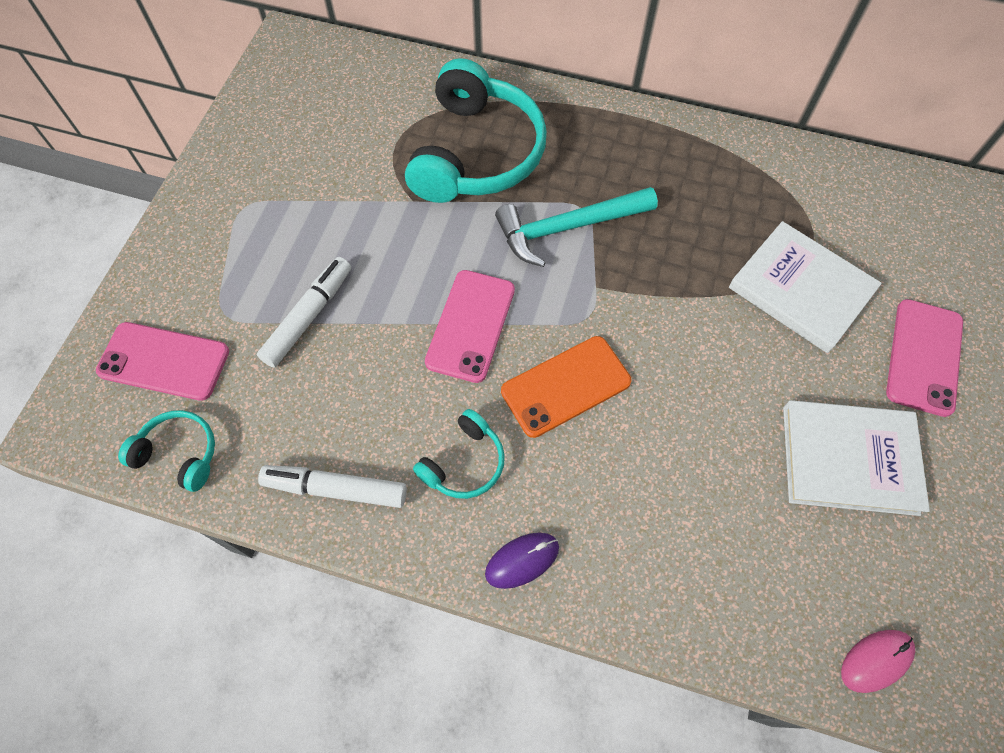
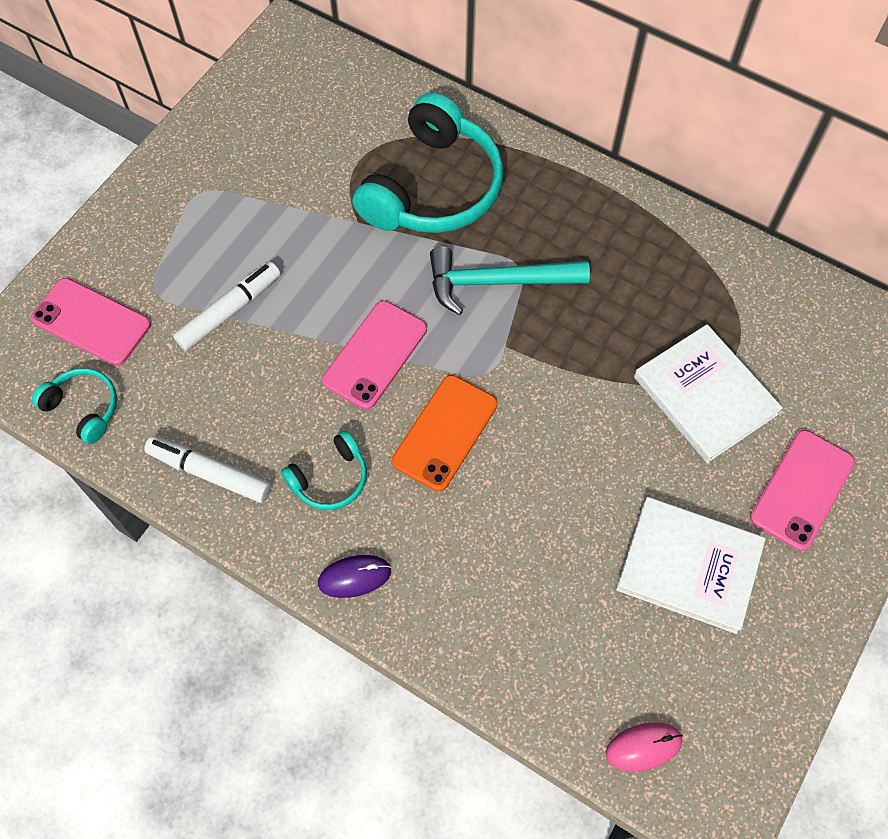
camera: 15 degrees right, 0 degrees up
(566, 386) = (445, 433): orange phone -> orange phone turned 45 degrees counterclockwise

